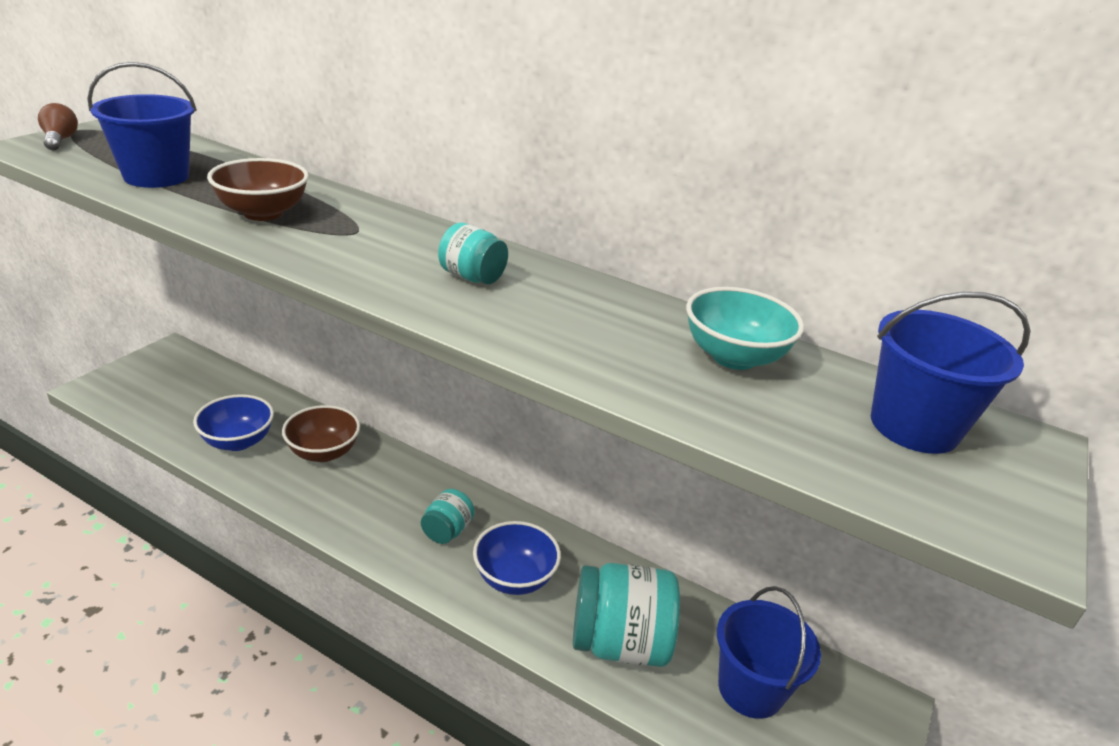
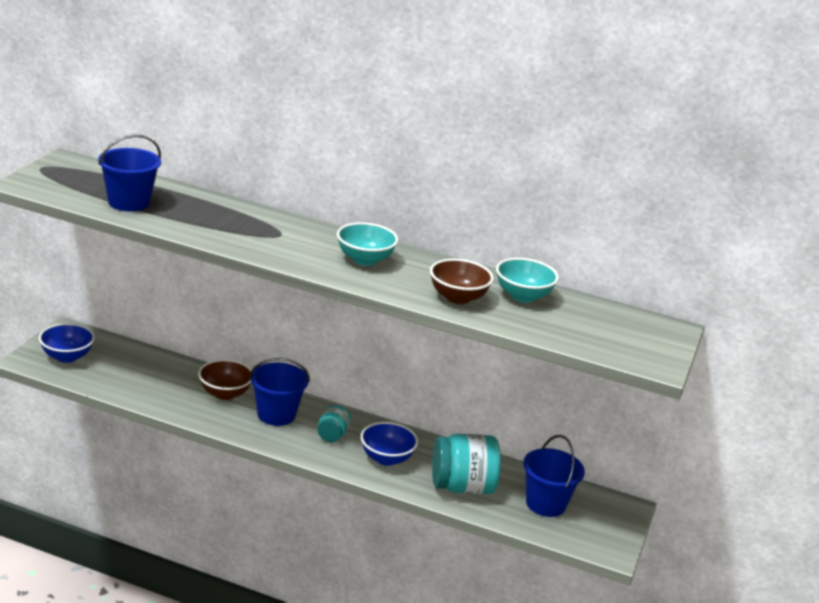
camera: 10 degrees left, 5 degrees down
(60, 140) = (40, 177): brown light bulb -> none
(238, 441) = (159, 390): blue bowl -> blue bowl (67, 356)
(263, 213) = (216, 225): brown bowl -> brown bowl (457, 297)
(472, 277) = (364, 259): turquoise jar -> turquoise bowl
(914, 426) = (616, 324): blue bucket -> blue bucket (276, 414)

